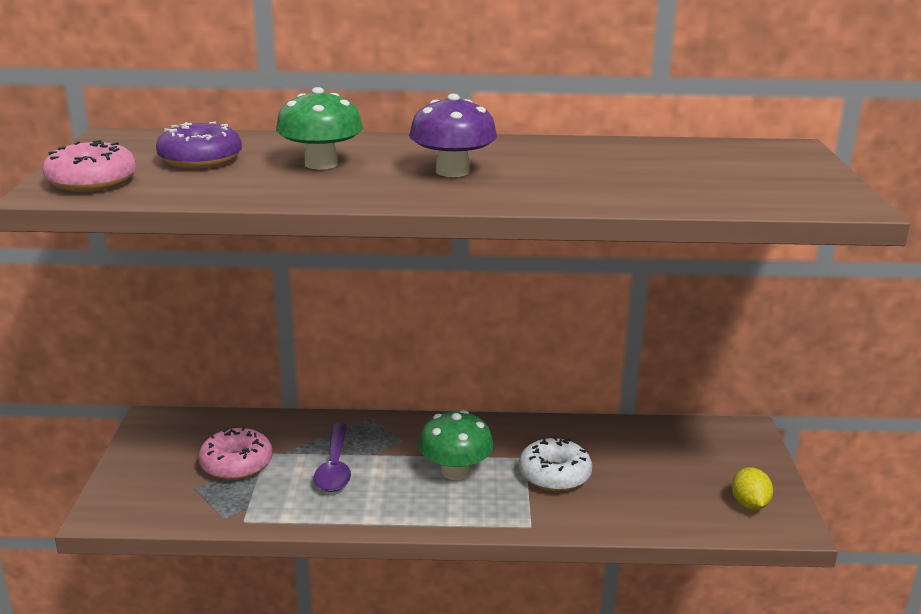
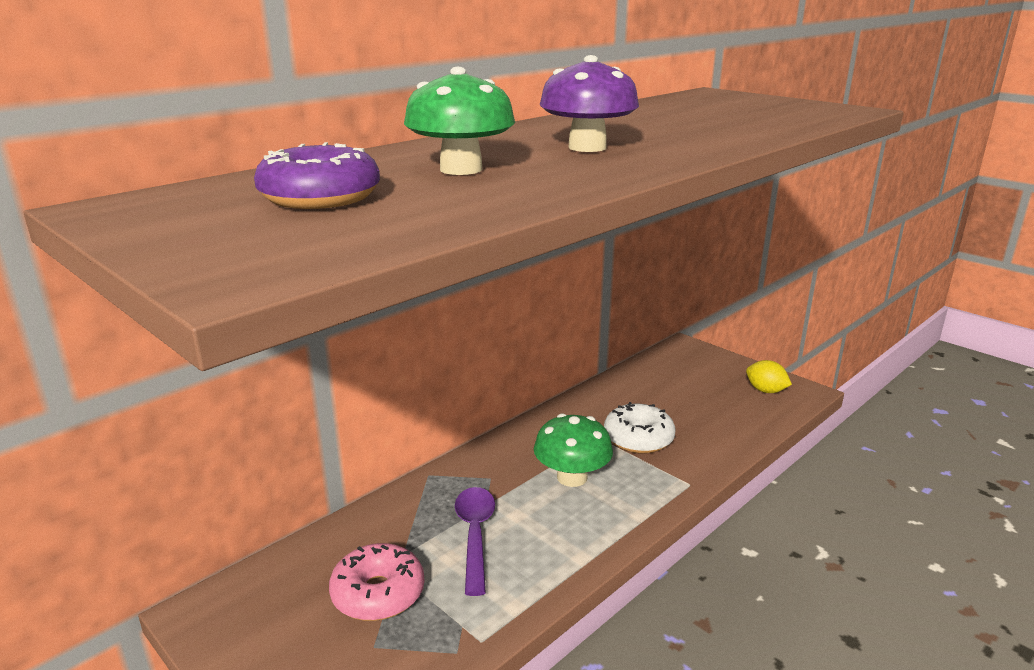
camera: 45 degrees left, 0 degrees up
(92, 182) = (259, 251): pink donut -> none
(335, 467) = (475, 535): purple spoon -> purple spoon turned 135 degrees counterclockwise

